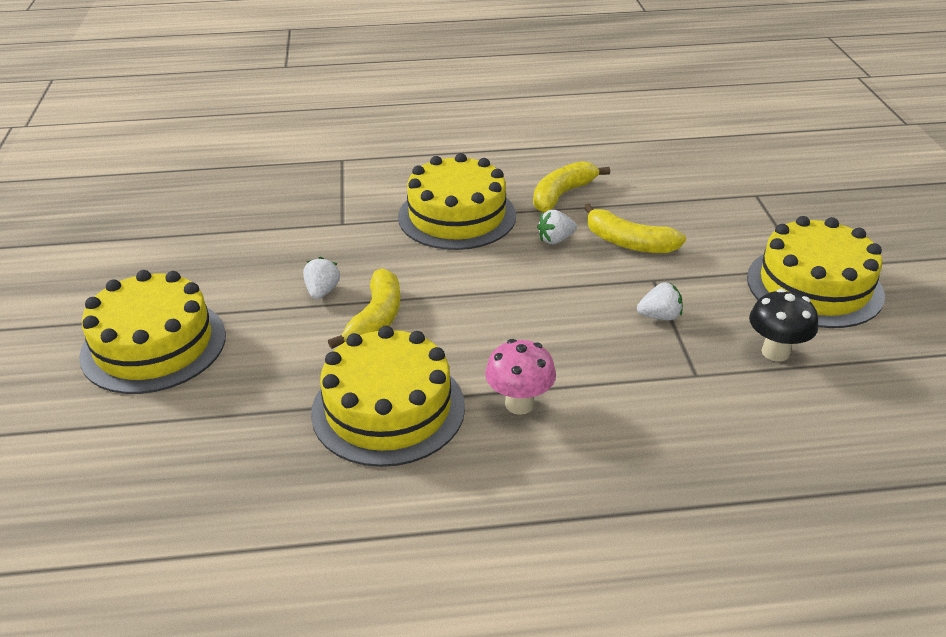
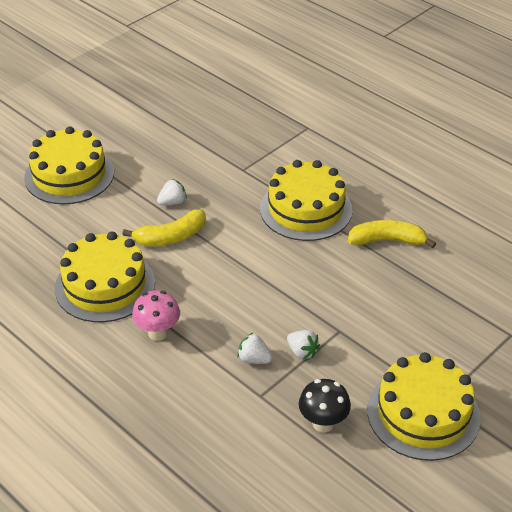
camera: 50 degrees right, 5 degrees up
(555, 240) = (331, 265): white strawberry -> white strawberry (254, 359)
(628, 243) = (368, 299): yellow banana -> none

